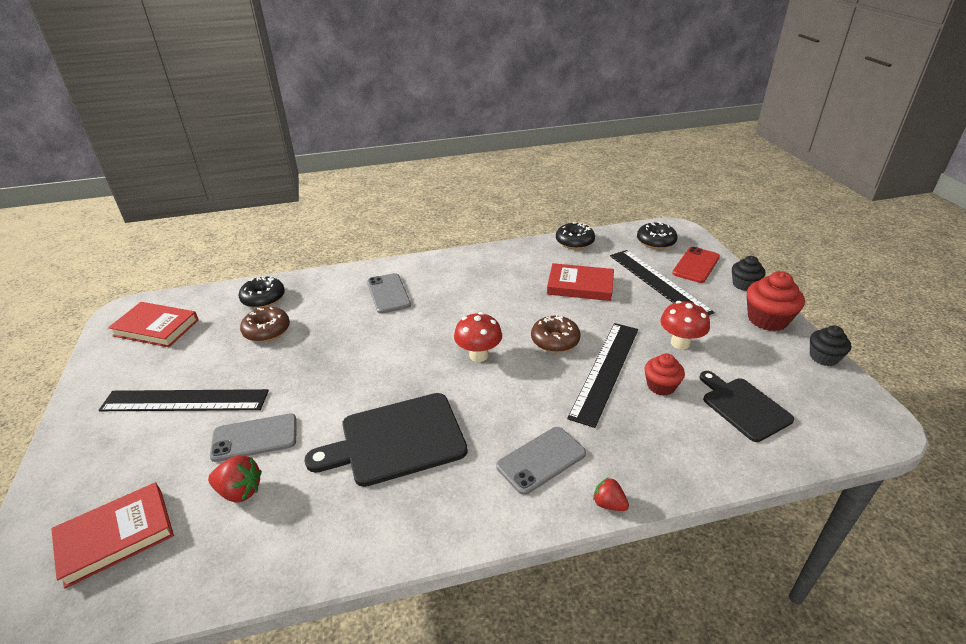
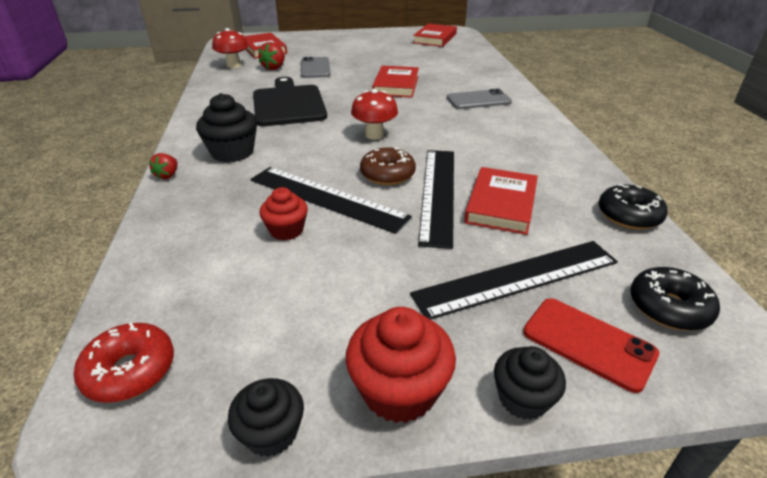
camera: 95 degrees right, 0 degrees up
(185, 400) = (358, 51): black ruler -> black ruler (438, 193)
(263, 298) = (470, 60): black donut -> none
(267, 331) = (427, 64): brown donut -> none
(339, 351) = (396, 85): none -> red book
(541, 460) = (232, 152): grey phone -> black cupcake
(609, 504) = (168, 175): red strawberry -> red strawberry turned 150 degrees clockwise
(680, 343) = (359, 264): red mushroom -> red mushroom (233, 65)
(743, 407) = (219, 287): black cutting board -> none
(837, 426) = (130, 371): none -> red donut

